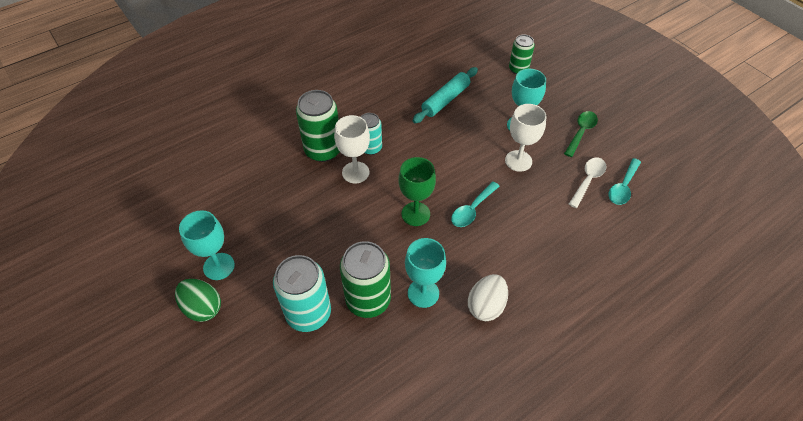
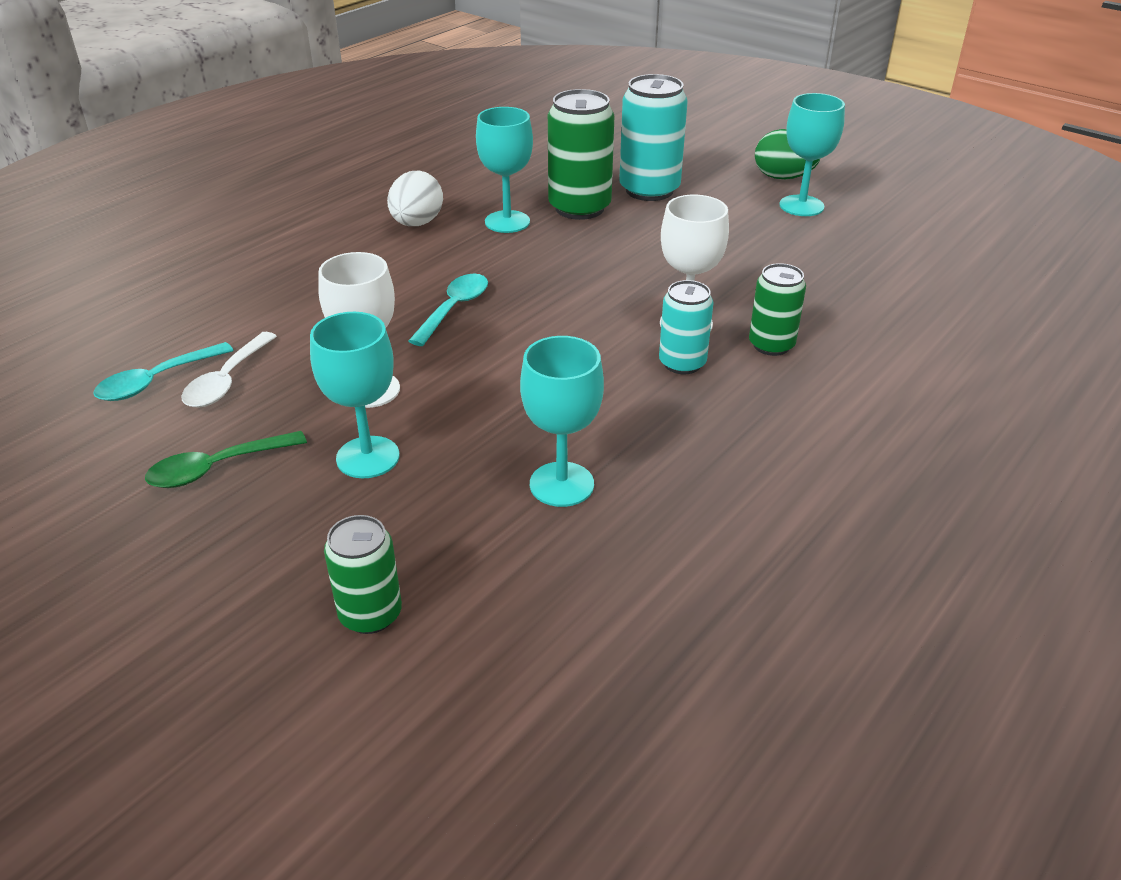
camera: 165 degrees right, 15 degrees down
(323, 150) = (771, 345): green can -> green can, size x0.60
(415, 214) = (550, 290): green goblet -> none
(445, 100) = (561, 484): turquoise rolling pin -> turquoise goblet
(581, 132) = (217, 468): green spoon -> green spoon turned 45 degrees clockwise
(623, 187) = (156, 381): turquoise spoon -> turquoise spoon turned 150 degrees counterclockwise

